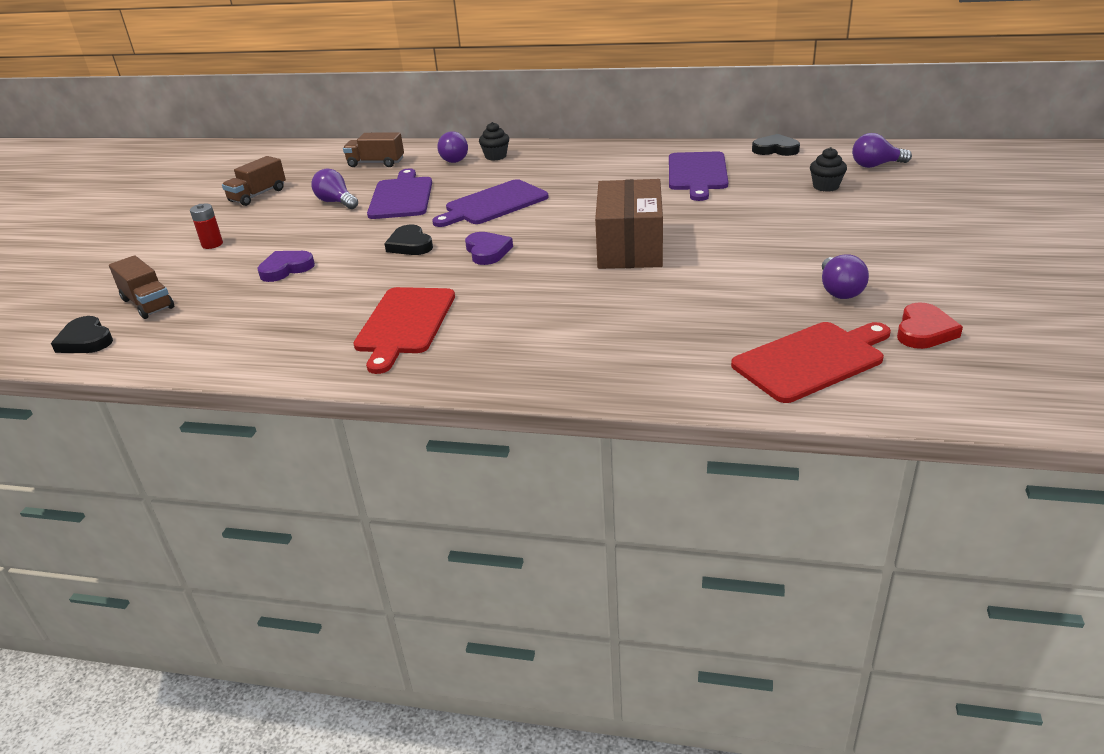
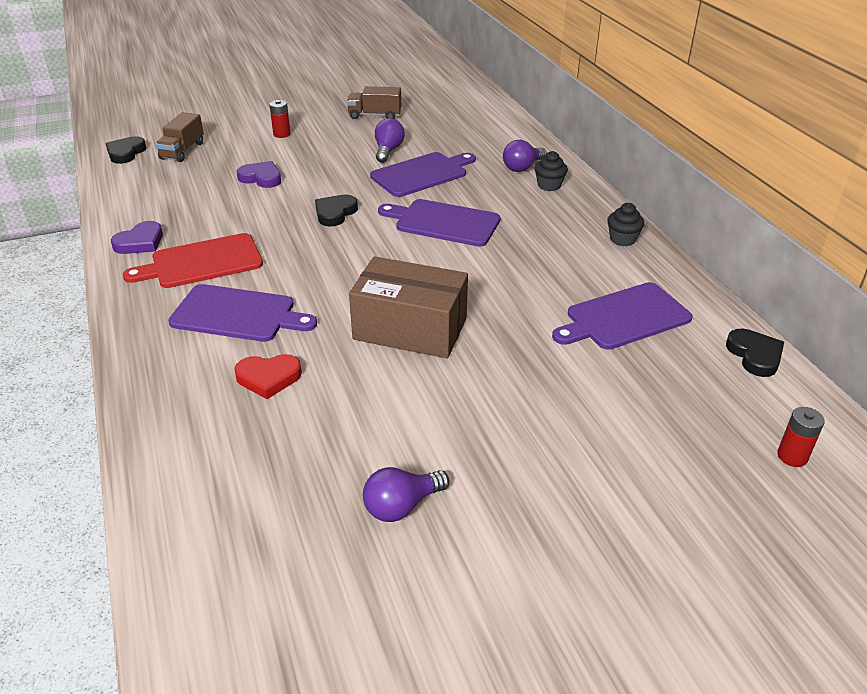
camera: 55 degrees right, 5 degrees up
(376, 163) = (478, 136): brown truck -> none
(487, 251) = (347, 254): purple heart -> purple heart (140, 242)
(520, 318) = (237, 314): none -> purple cutting board
(630, 247) = (410, 329): brown box -> brown box turned 45 degrees clockwise
(812, 360) = (238, 521): red cutting board -> none
(826, 186) = (678, 427): black cupcake -> black cupcake (622, 239)
(876, 165) = (792, 456): purple light bulb -> red battery
(924, 331) = (341, 602): red heart -> red heart (268, 378)

